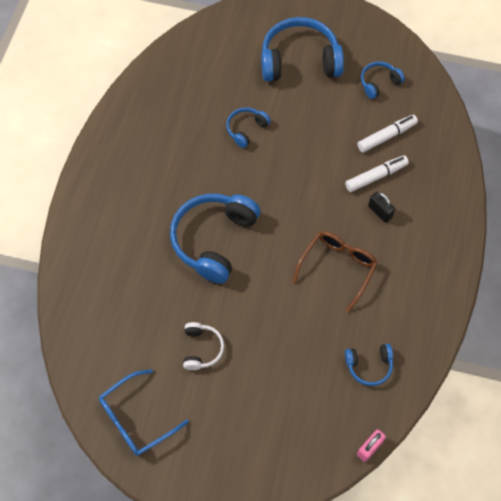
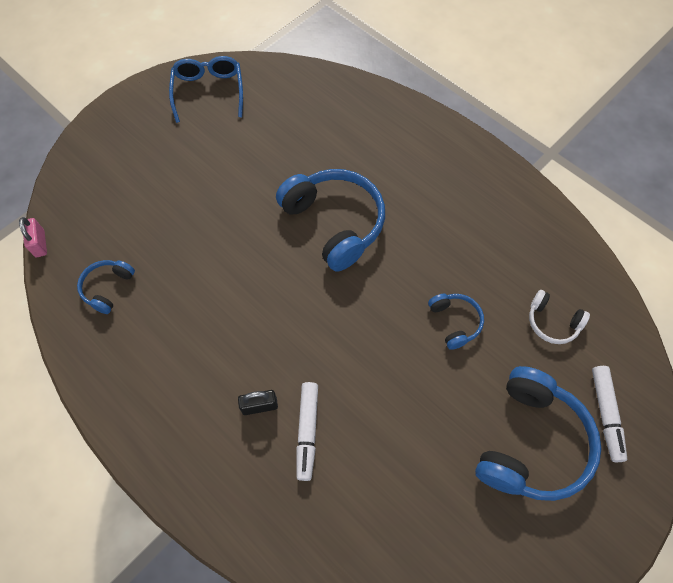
camera: 120 degrees right, 0 degrees up
(202, 349) = (232, 162): white headphones -> white headphones (552, 322)
(337, 268) = (225, 320): brown glasses -> none
(379, 83) = (444, 529): blue headphones -> none
(386, 136) = (355, 483): white marker -> white marker (605, 414)

